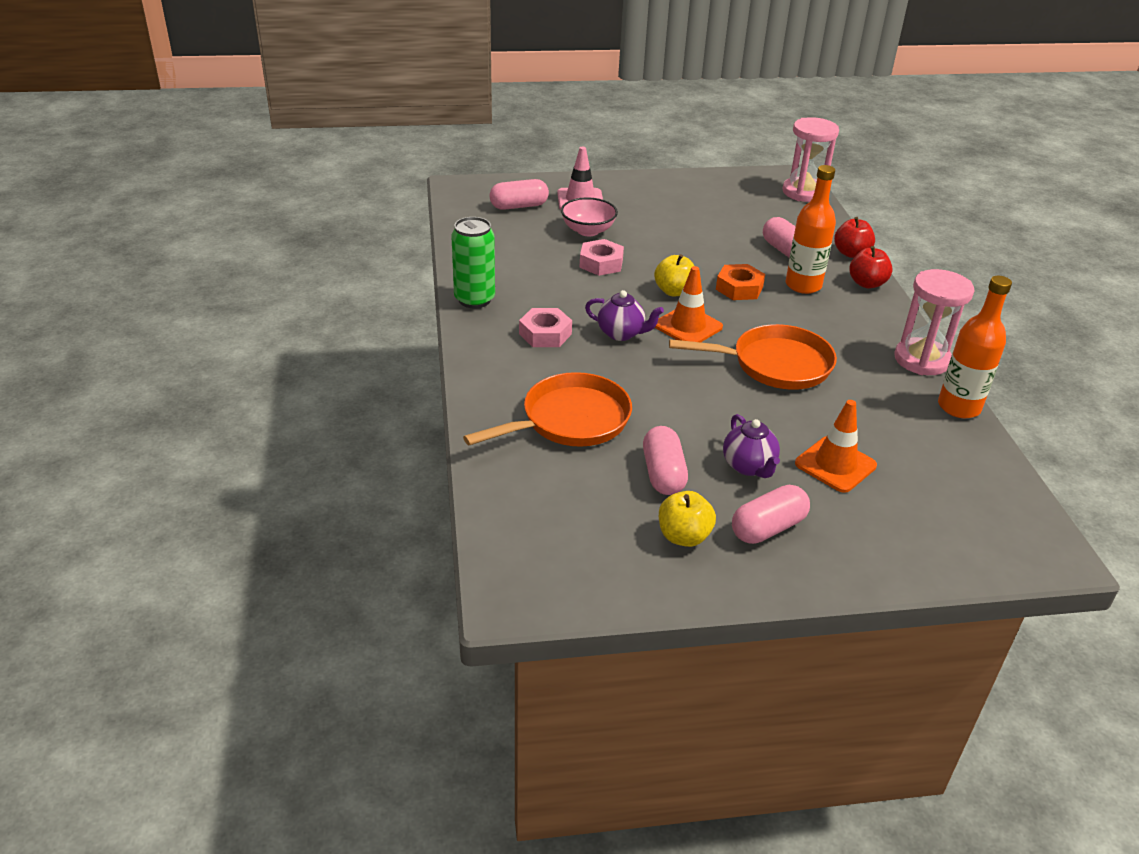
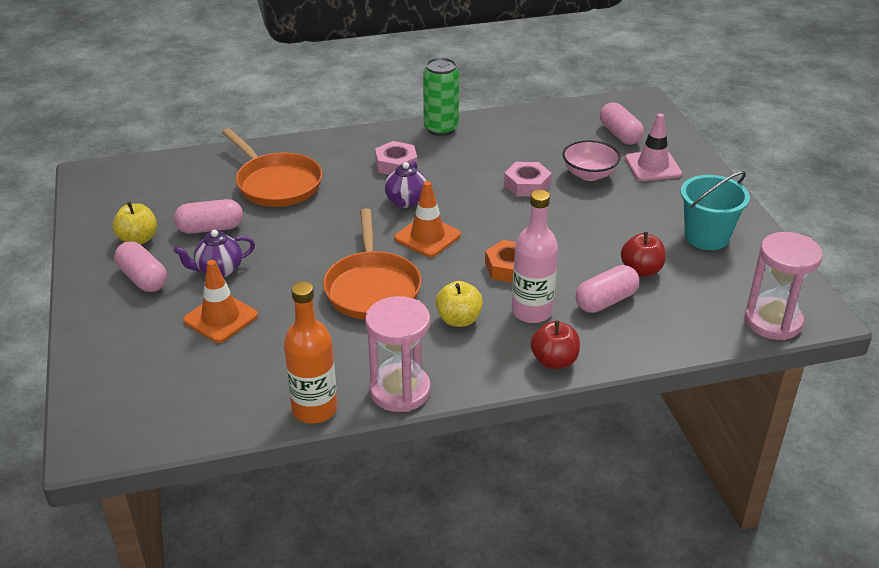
camera: 85 degrees right, 0 degrees up
(674, 291) = (489, 227): yellow apple -> yellow apple (459, 319)
(694, 196) = (706, 237): none -> turquoise bucket
(803, 285) = (531, 312): orange bottle -> pink bottle
(851, 253) = (624, 353): red apple -> red apple (641, 270)

